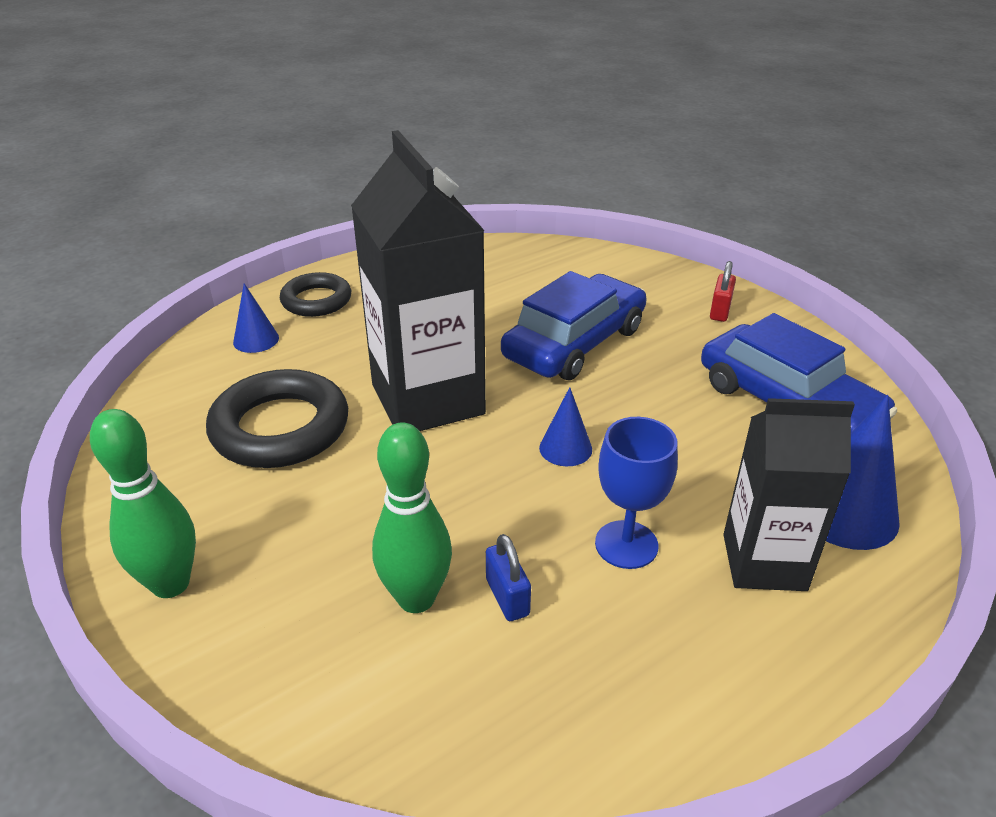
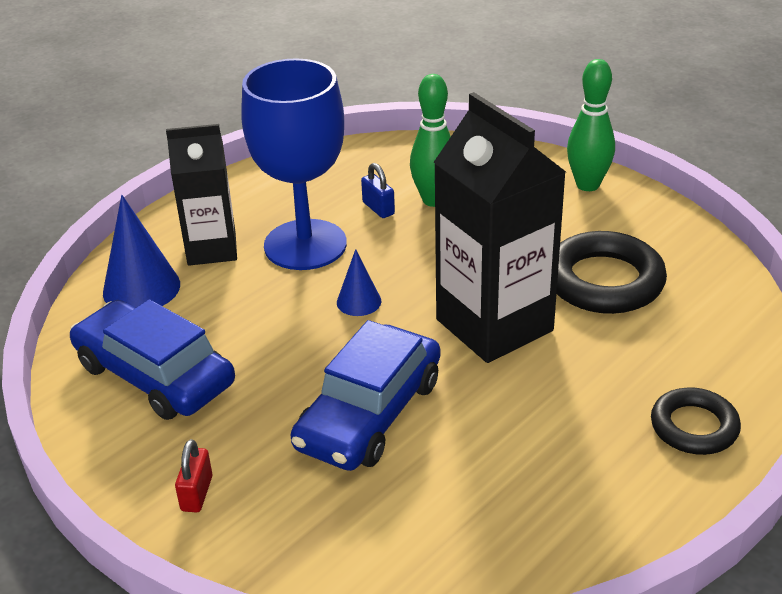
camera: 170 degrees right, 0 degrees up
(256, 340) = (709, 362): blue cone -> none
(626, 544) = (305, 245): blue goblet -> blue goblet, size x1.89

